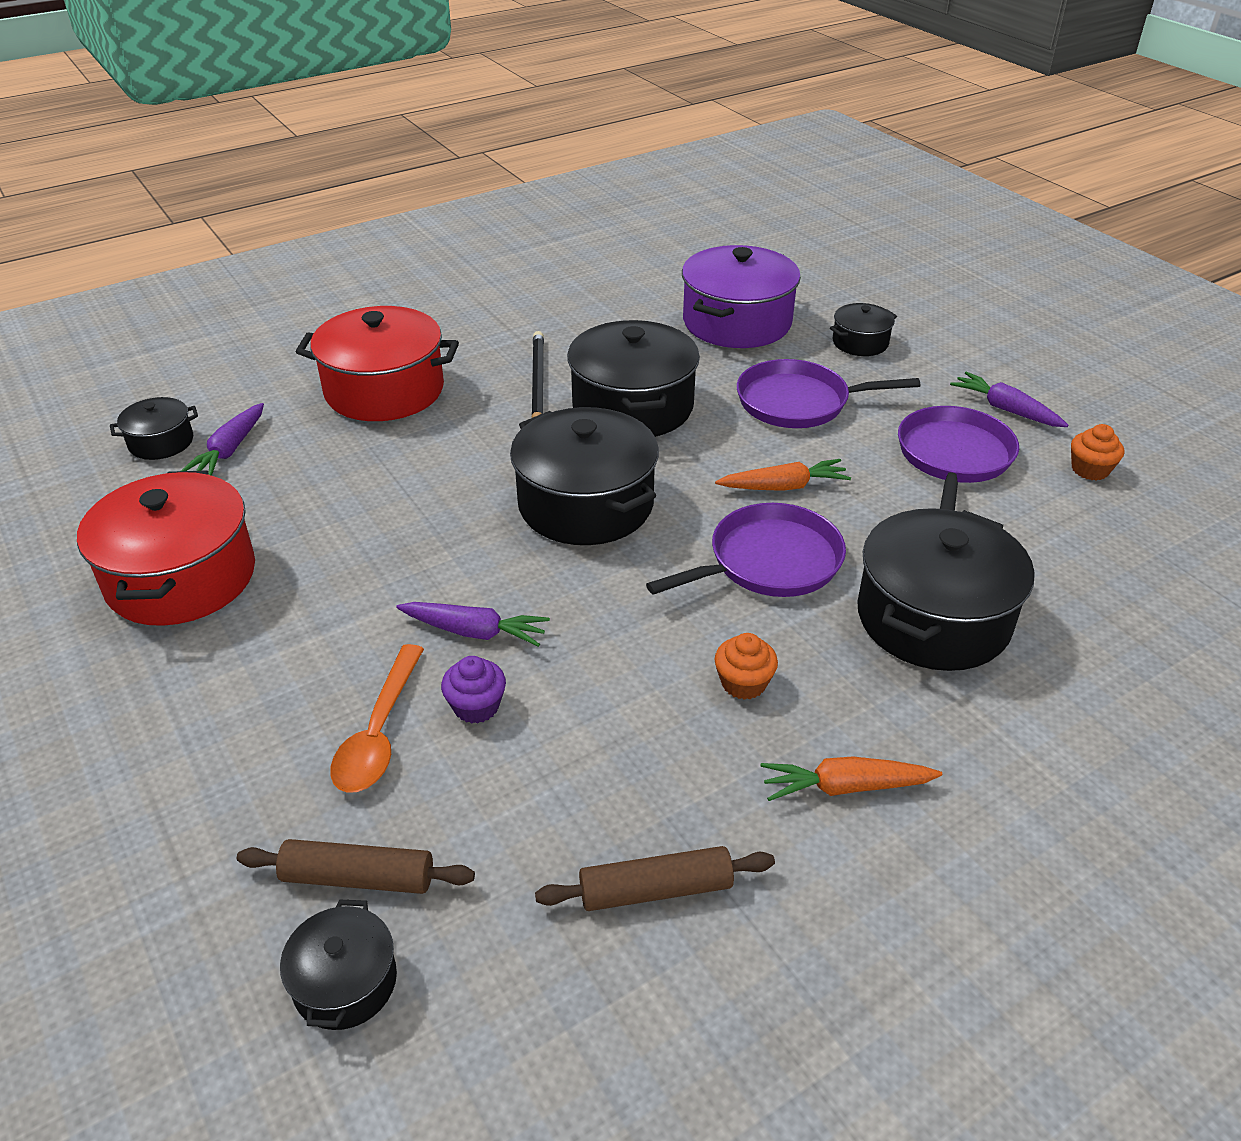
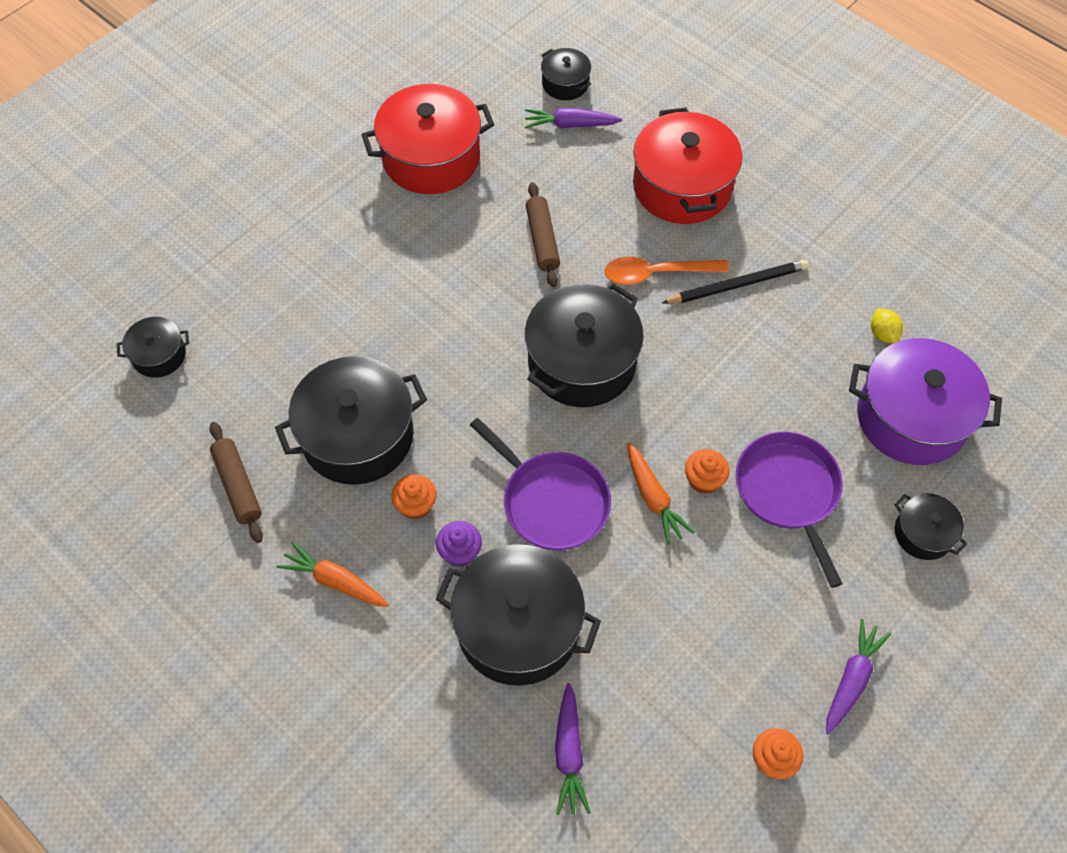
camera: 75 degrees right, 20 degrees up
(358, 878) = (221, 338): brown rolling pin -> brown rolling pin (542, 240)
(378, 734) = (324, 311): orange spoon -> orange spoon (655, 273)
(474, 631) = (424, 332): purple carrot -> purple carrot (569, 753)
(476, 706) = (358, 354): purple cupcake -> purple cupcake (460, 551)
(632, 406) = (728, 363): black pot -> black pot (357, 436)
(639, 317) = (882, 334): none -> yellow lemon
(770, 449) = (704, 479): none -> orange cupcake
(846, 787) = (335, 581): orange carrot -> orange carrot turned 45 degrees counterclockwise
(953, 457) = (747, 633): purple pan -> none

